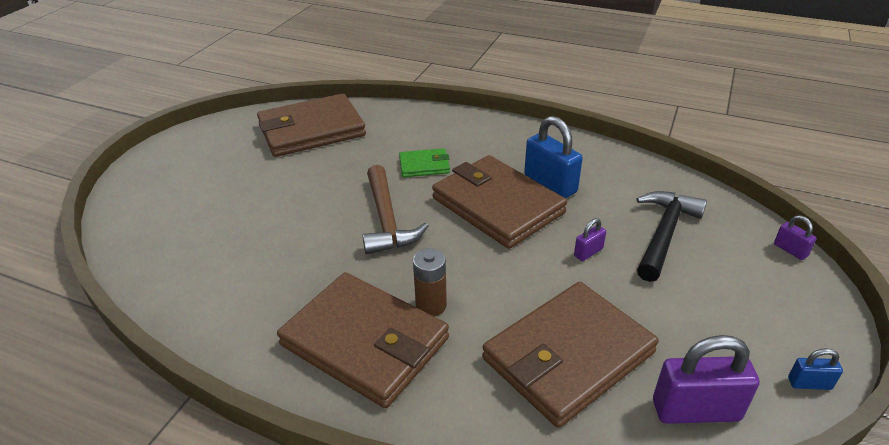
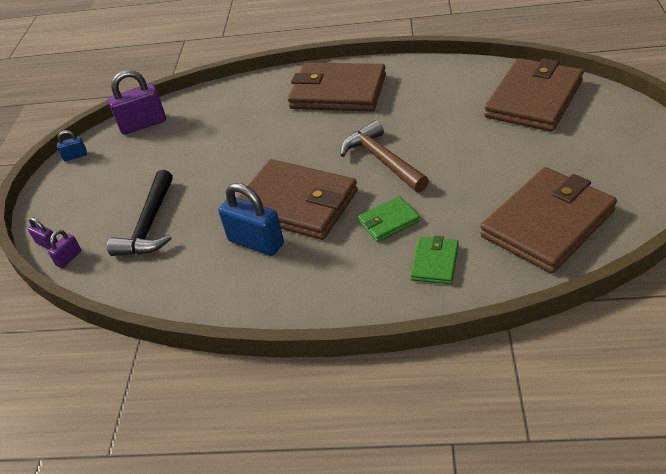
camera: 165 degrees right, 5 degrees up
(413, 131) = (435, 262): none -> green wallet
(431, 305) = (310, 120): brown battery -> none
(568, 356) = (215, 124): brown wallet -> brown wallet (533, 99)
(588, 252) = (211, 189): purple padlock -> purple padlock (69, 258)

